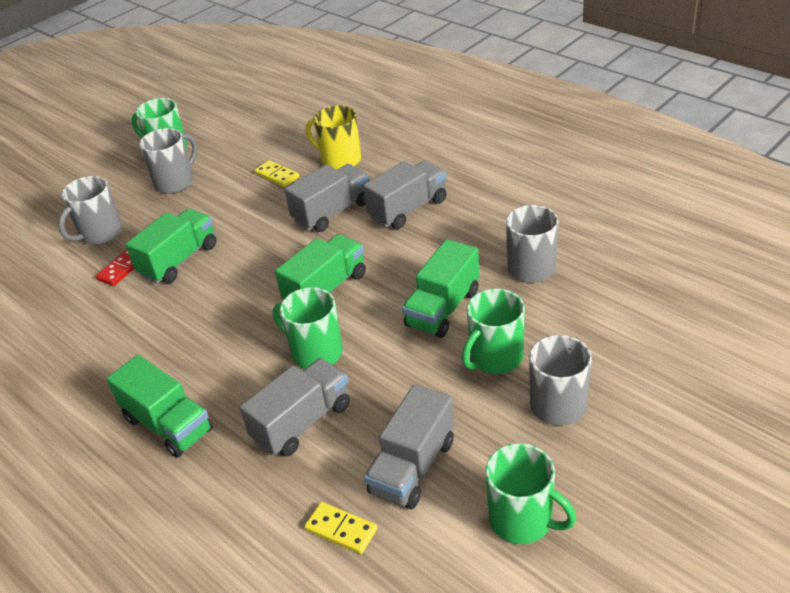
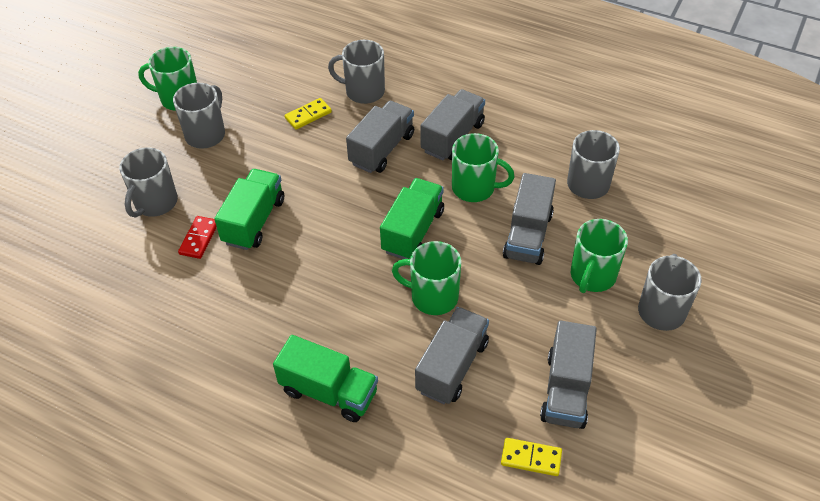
camera: 20 degrees left, 10 degrees up
(277, 175) = (308, 115): yellow domino -> yellow domino turned 60 degrees counterclockwise
(340, 160) = (364, 91): yellow mug -> grey mug
(443, 308) = (528, 235): green truck -> grey truck
(522, 520) = (673, 418): green mug -> green mug (474, 188)

